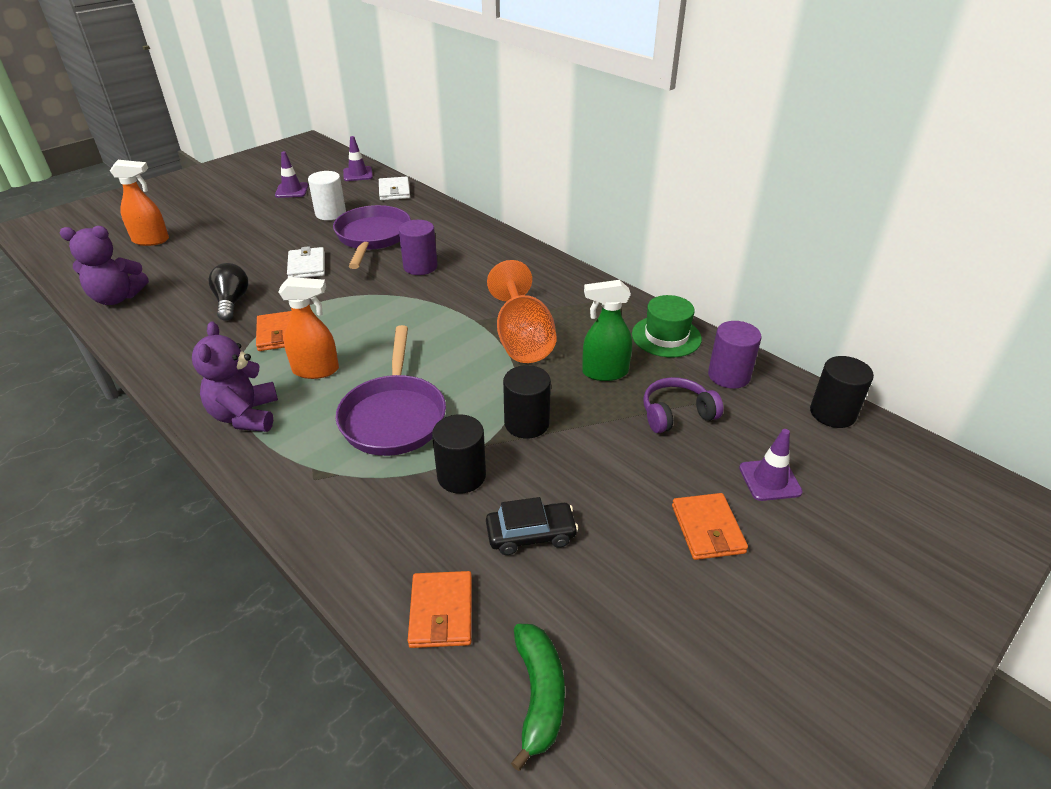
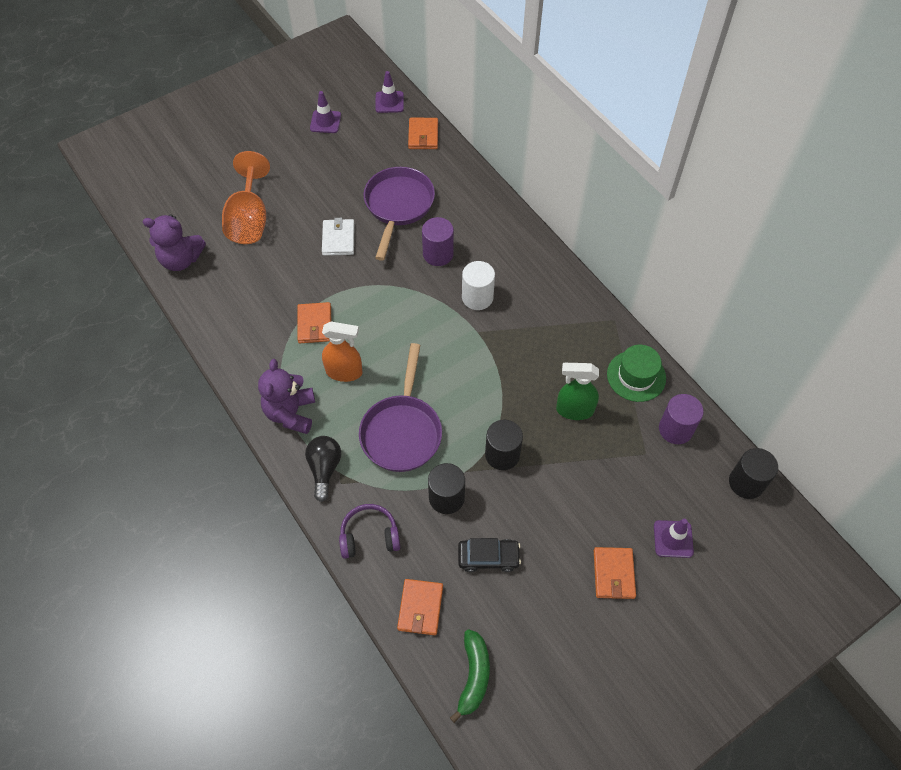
camera: 10 degrees right, 20 degrees up
(151, 240) = (201, 183): orange spray bottle -> none
(232, 302) = (275, 279): black light bulb -> black light bulb (324, 469)
(330, 213) = (361, 164): white cylinder -> white cylinder (477, 297)
(394, 191) = (423, 135): white wallet -> orange wallet
(522, 339) = (514, 361): orange goblet -> orange goblet (249, 219)
(676, 414) = (621, 463): purple headphones -> purple headphones (369, 536)

